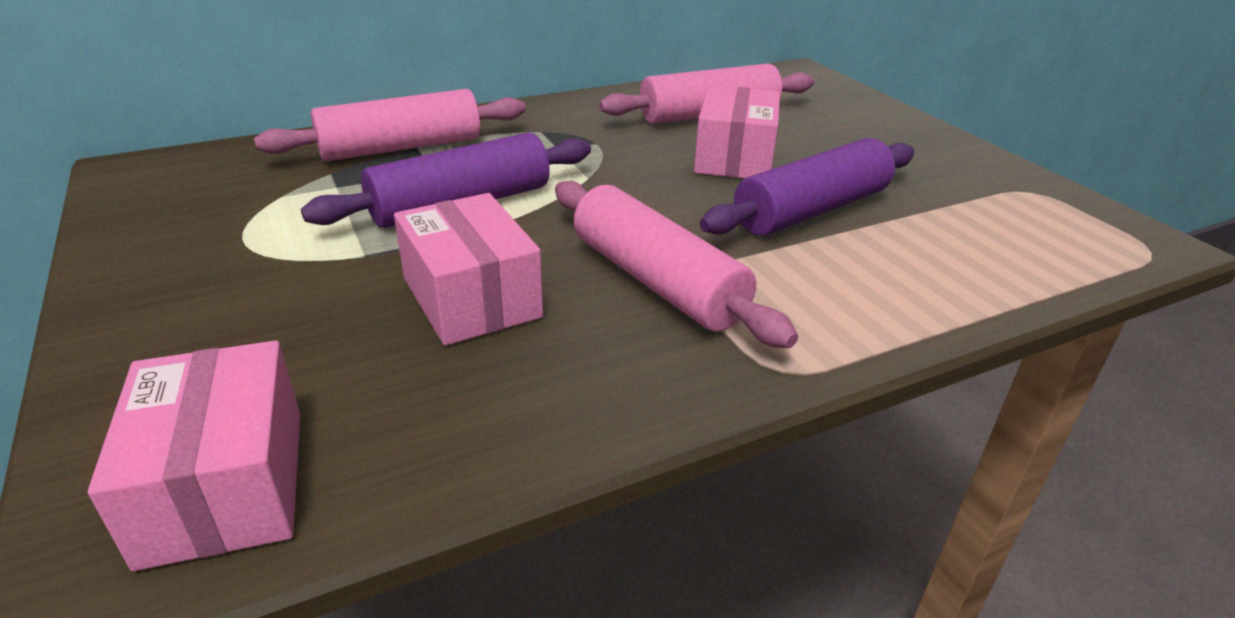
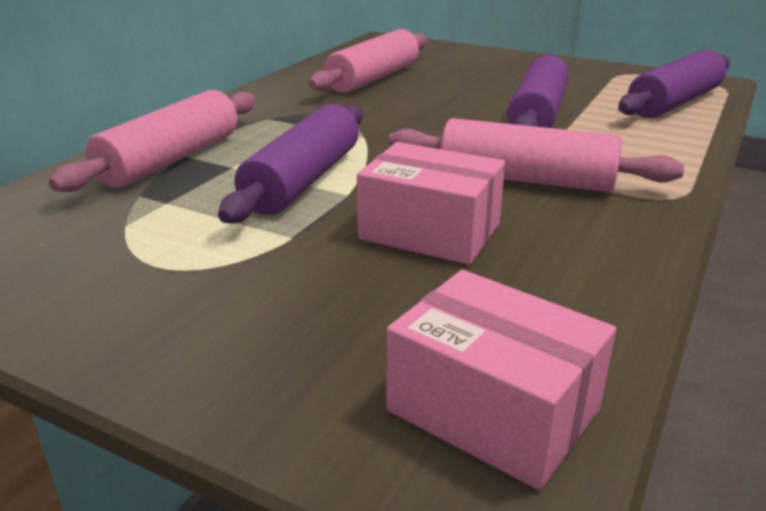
camera: 35 degrees left, 5 degrees down
(734, 158) = (438, 99): pink box -> none
(1026, 252) = (674, 103): none -> purple rolling pin

